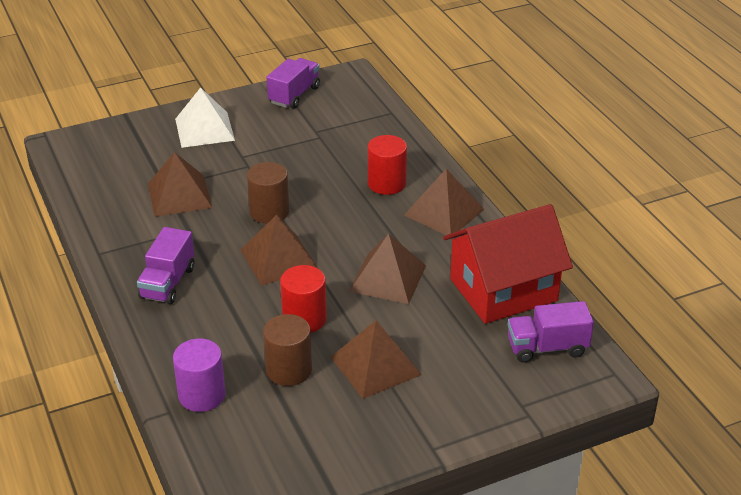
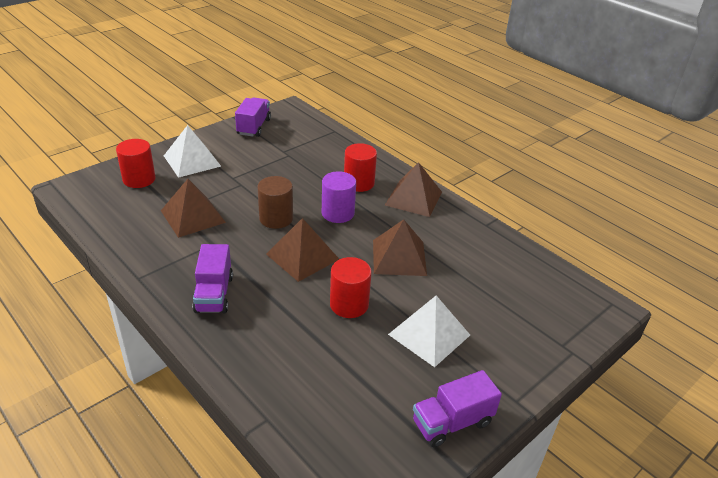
camera: 20 degrees left, 0 degrees up
(138, 144) = (139, 179): none -> red cylinder
(202, 395) = (291, 395): purple cylinder -> purple cylinder (338, 213)
(289, 370) = (358, 354): brown cylinder -> none
(375, 365) = (429, 334): brown pyramid -> white pyramid
(503, 290) = (492, 251): red house -> none
(547, 348) = (551, 292): purple truck -> purple truck (452, 422)

